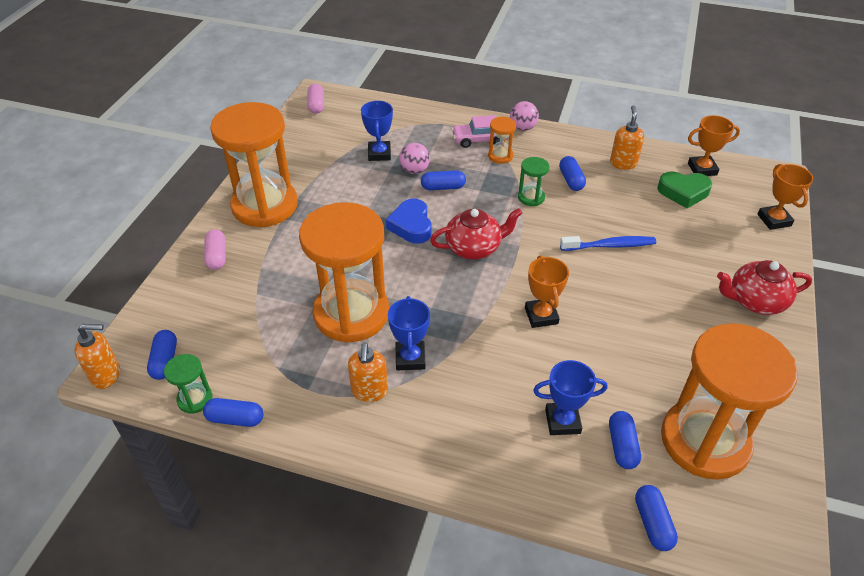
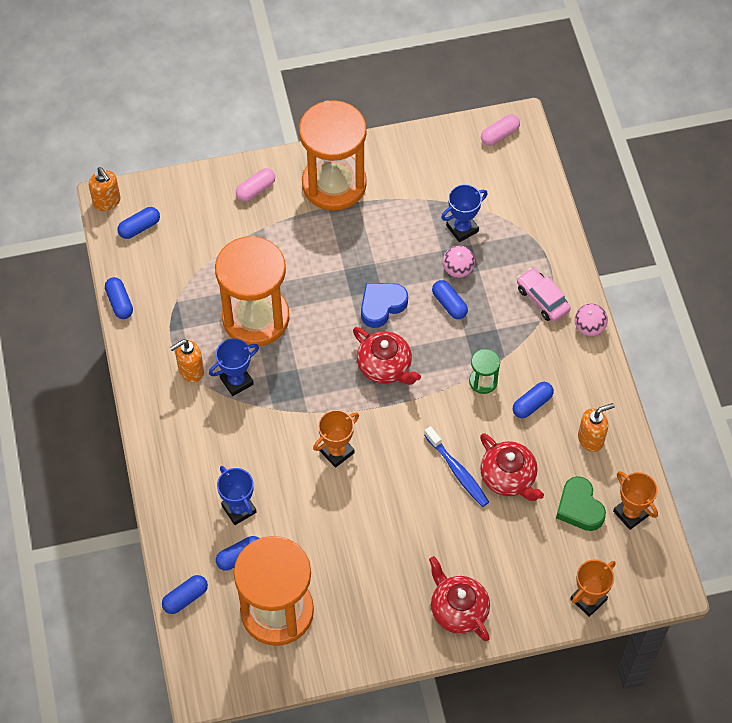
camera: 60 degrees right, 15 degrees up
(195, 399) = (120, 268): green hourglass -> none
(500, 156) = (528, 329): orange hourglass -> none
(633, 219) = (508, 478): none -> red teapot

